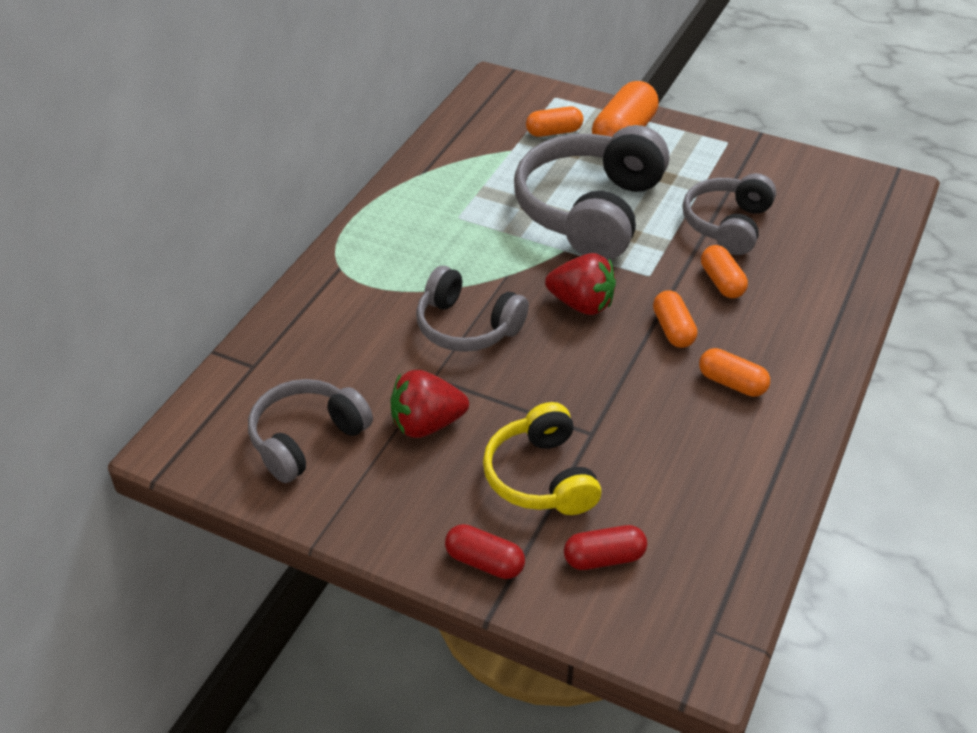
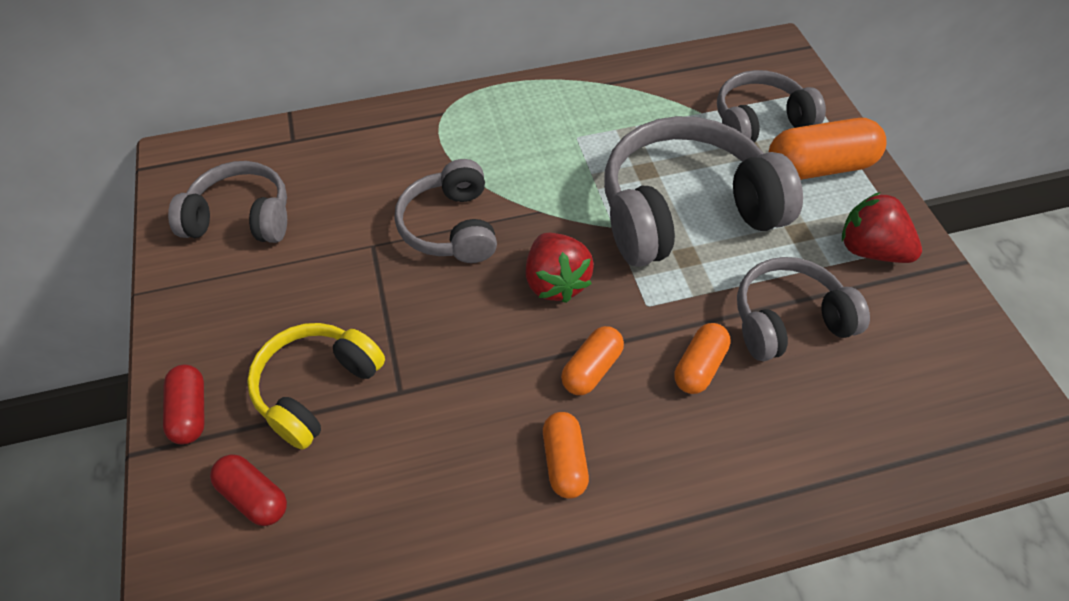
camera: 50 degrees right, 10 degrees up
(426, 424) = (315, 275): red strawberry -> red strawberry (870, 250)
(554, 132) = (760, 122): orange capsule -> grey headphones

